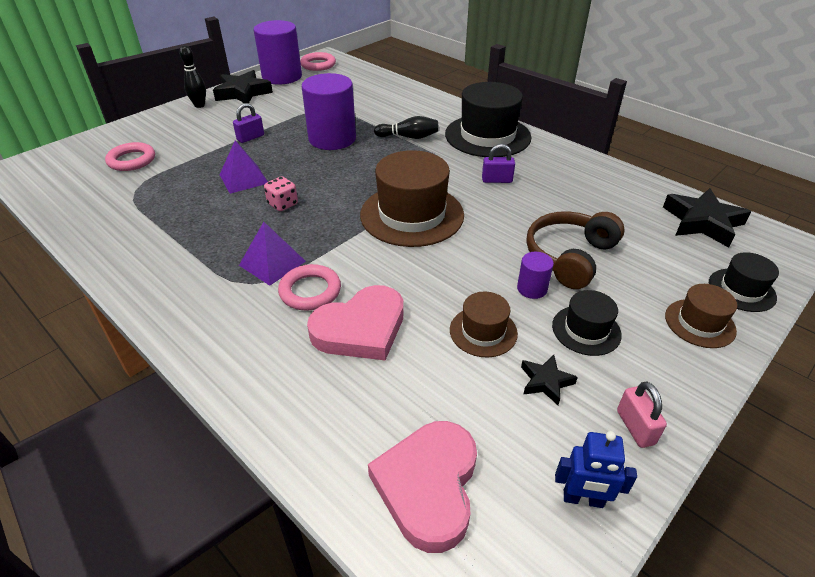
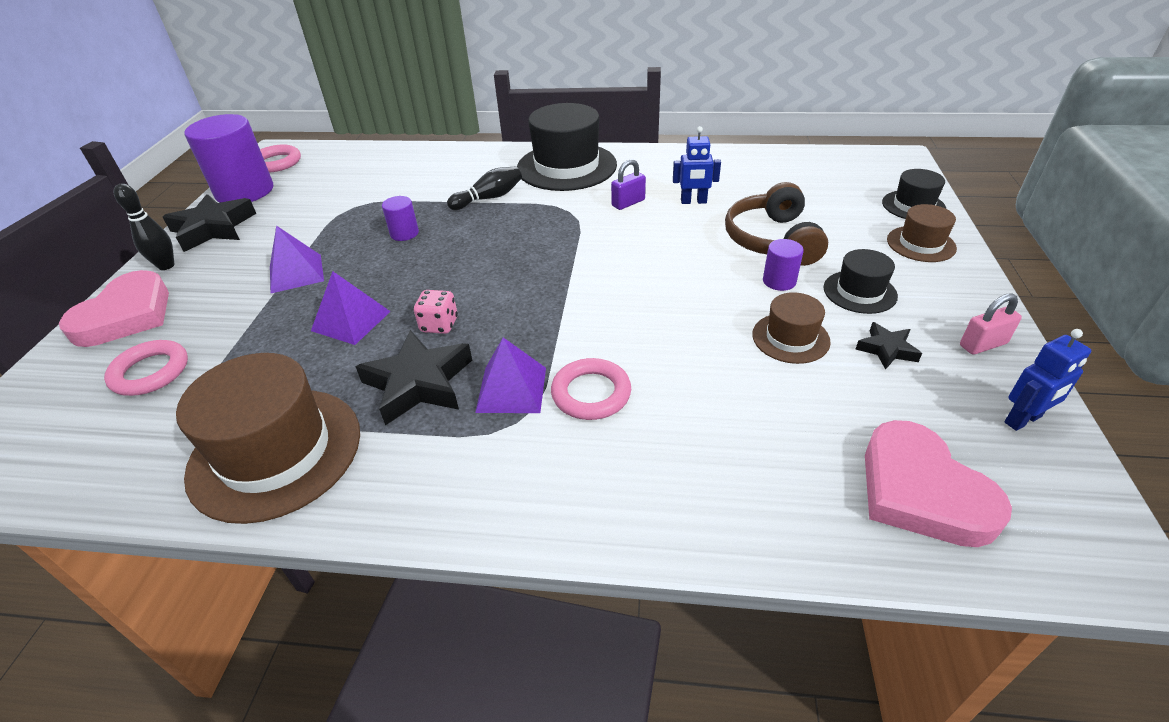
camera: 35 degrees left, 0 degrees up
(250, 137) = (296, 273): purple padlock -> purple pyramid
(332, 139) = (404, 233): purple cylinder -> purple cylinder, size x0.45
(360, 329) = (688, 398): pink heart -> pink heart (126, 315)
(412, 215) = (592, 269): brown hat -> brown hat (275, 452)
(547, 200) = (693, 202): none -> blue robot
(635, 427) = (983, 344): pink padlock -> pink padlock turned 60 degrees counterclockwise
(702, 222) = (826, 167): black star -> black star (418, 383)

